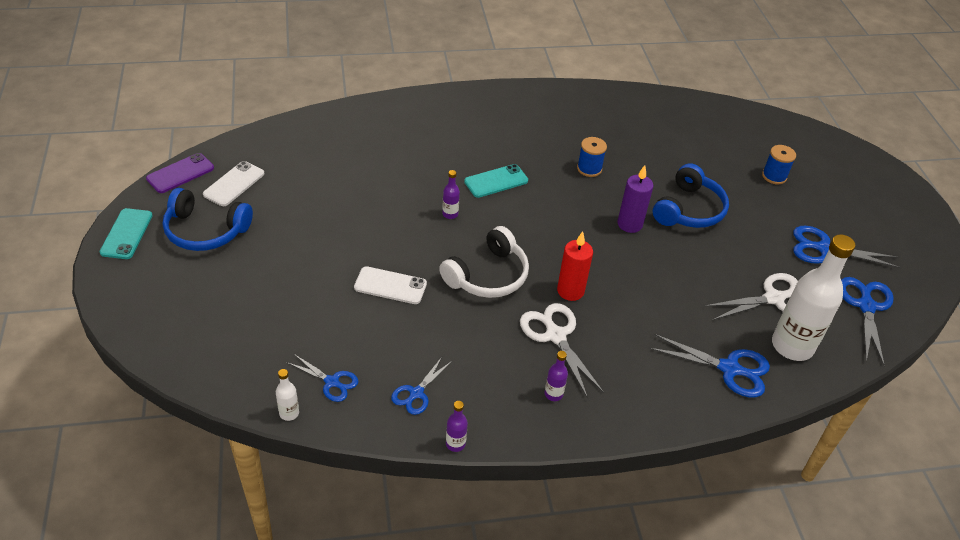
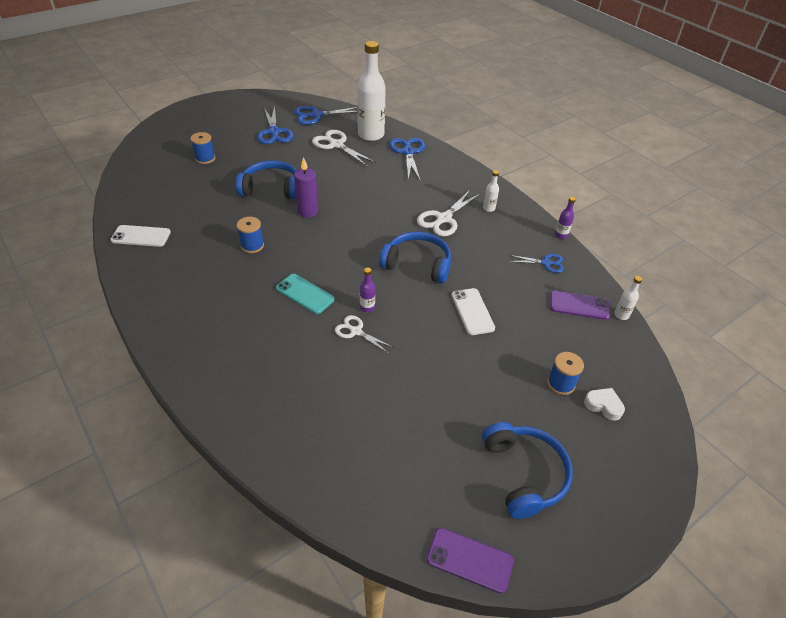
camera: 115 degrees left, 0 degrees up
(126, 234) = (586, 545): turquoise phone -> none
(209, 319) = (603, 405): none -> white heart
(234, 184) = (446, 492): white phone -> white phone (141, 236)
(257, 303) = (561, 383): none -> blue spool
(331, 382) = (579, 305): blue scissors -> purple phone
(425, 196) = (356, 331): none -> white scissors
(488, 276) = (417, 264): white headphones -> blue headphones
(553, 394) = (489, 208): purple bottle -> white bottle
(570, 291) = (398, 222): red candle -> none

